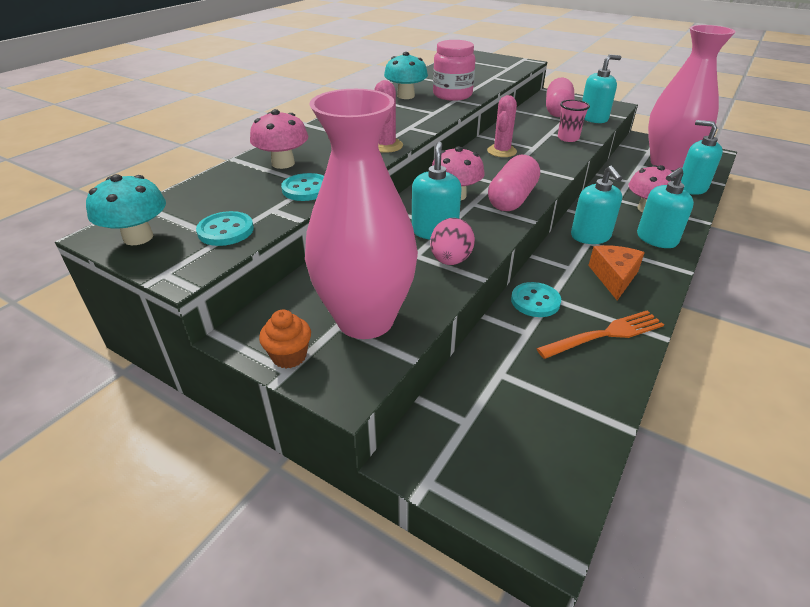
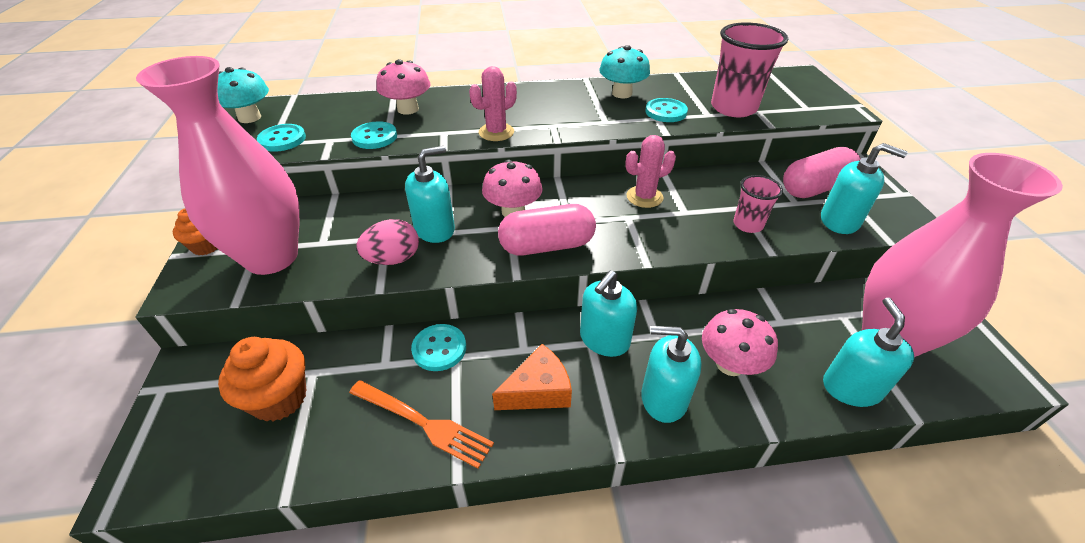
camera: 50 degrees right, 5 degrees up
(452, 95) = (666, 112): pink jar -> turquoise button
(479, 80) = (733, 108): none -> pink cup
(514, 401) = (279, 398): none -> orange cupcake

